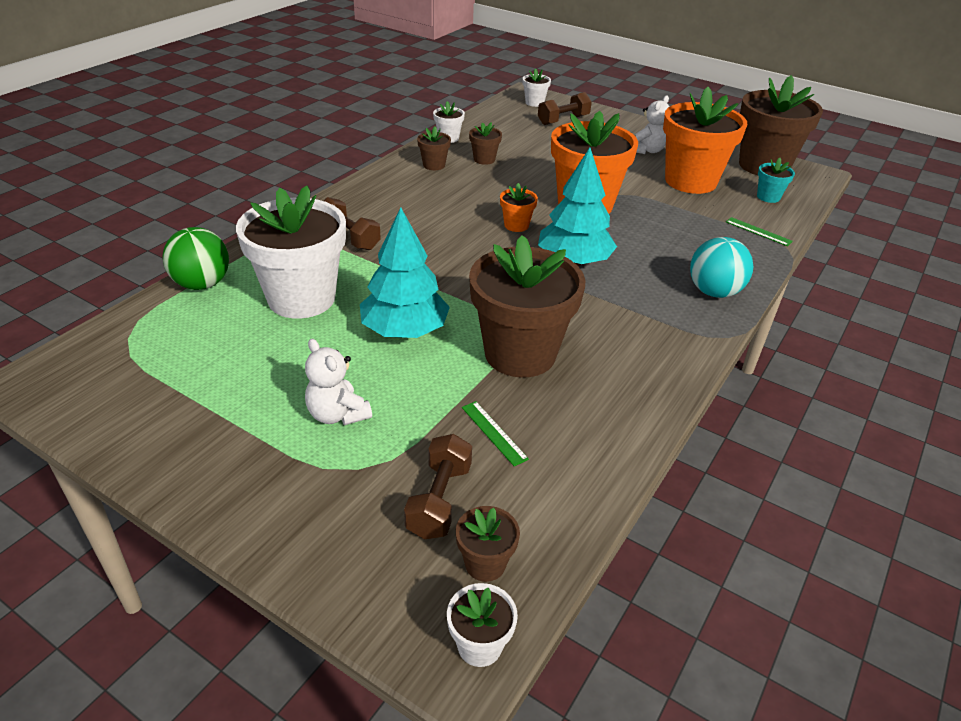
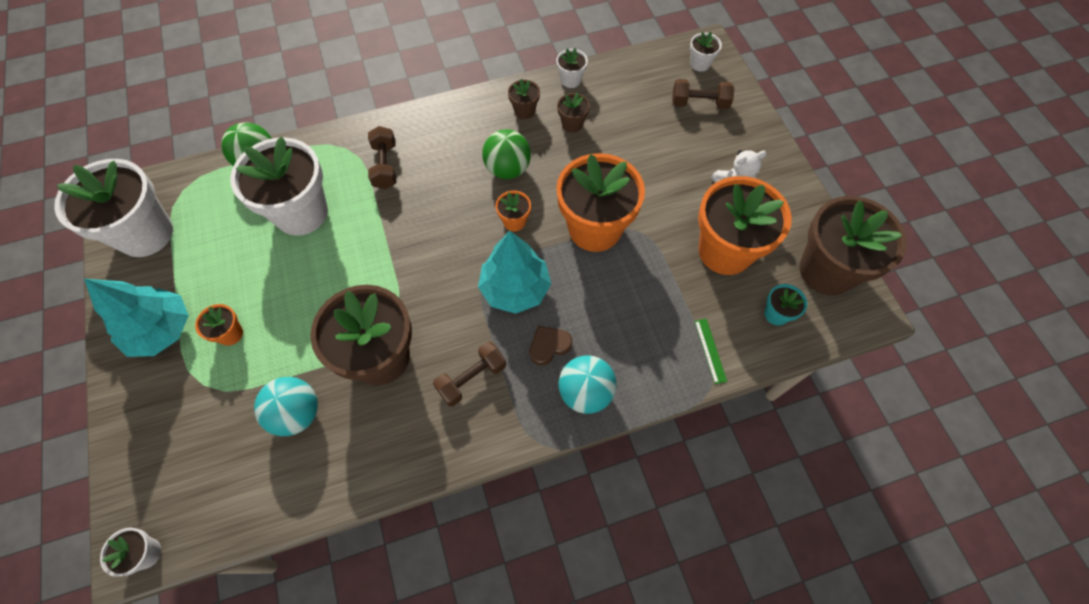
camera: 40 degrees right, 25 degrees up
(119, 390) = (145, 234): none -> white flower pot
(337, 414) = (230, 334): white teddy bear -> orange flower pot
(404, 330) = (332, 285): turquoise tree -> turquoise tree (161, 330)
(439, 500) = (219, 442): brown dumbbell -> brown dumbbell (471, 378)
(467, 200) = (507, 169): none -> green ball
(485, 564) = (198, 505): brown flower pot -> none
(494, 432) = (297, 413): green ruler -> turquoise ball
(648, 280) = (549, 346): none -> brown heart

